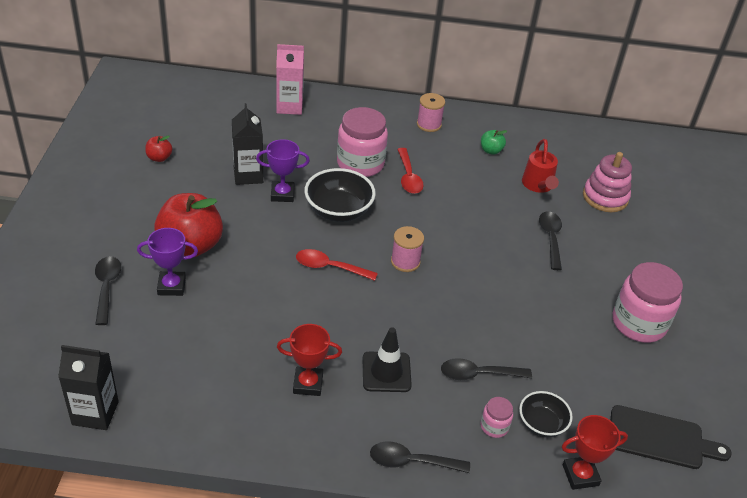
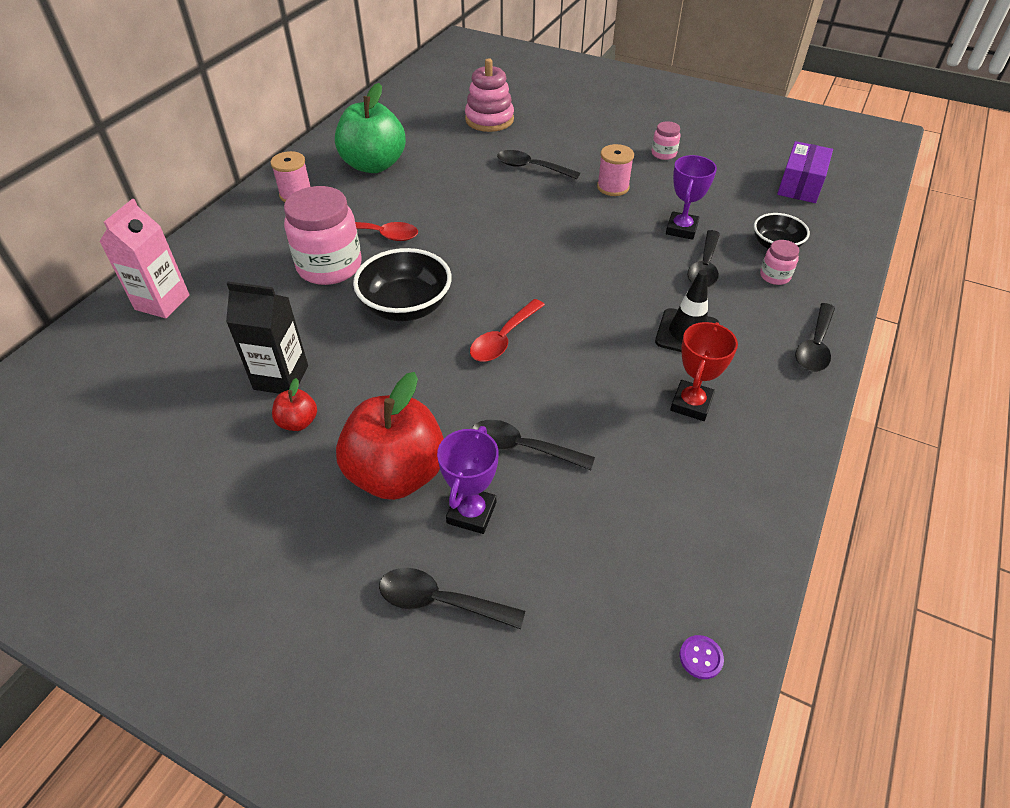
camera: 65 degrees left, 5 degrees up
(95, 413) = (701, 657): black carton -> purple button
(159, 158) = (167, 476): red apple -> red apple (298, 422)
(231, 298) = (522, 448): none -> black spoon
(282, 194) = (343, 351): purple trophy -> purple trophy (681, 229)
(405, 261) = (521, 274): pink spool -> pink spool (613, 187)
(491, 150) = (374, 165): green apple -> green apple, size x2.25
(538, 186) = (449, 152): red watering can -> none
(580, 475) = (837, 241): red trophy -> none
(638, 323) = (663, 154): pink jar -> pink jar, size x0.46
(661, 439) = (800, 185): black cutting board -> purple box

